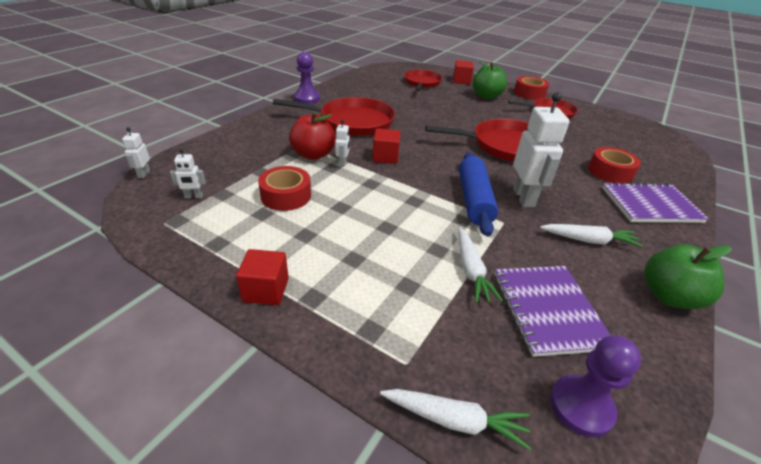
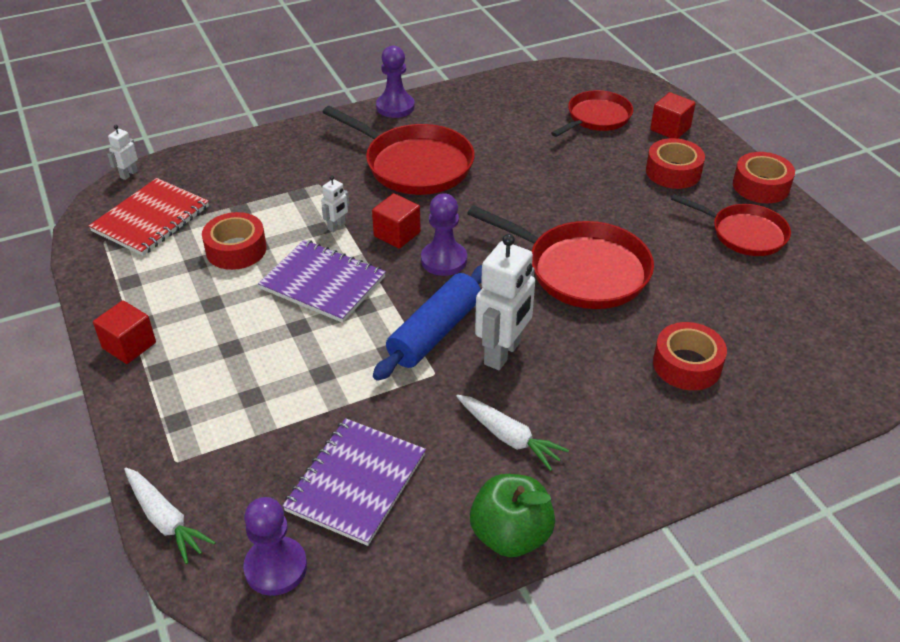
camera: 35 degrees right, 5 degrees up
(194, 196) = (151, 219): white robot -> red notebook
(313, 155) = (316, 203): red apple -> none
(429, 162) = (444, 260): none -> purple pawn
(471, 270) = (329, 409): white carrot -> none
(486, 96) = (673, 172): green apple -> red tape
(650, 205) = (670, 432): purple notebook -> purple notebook (323, 283)

